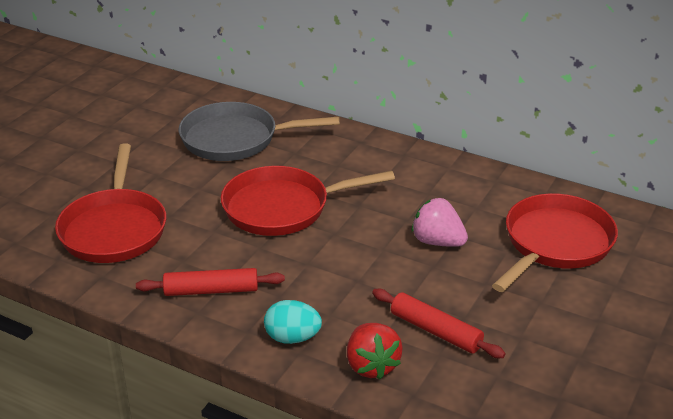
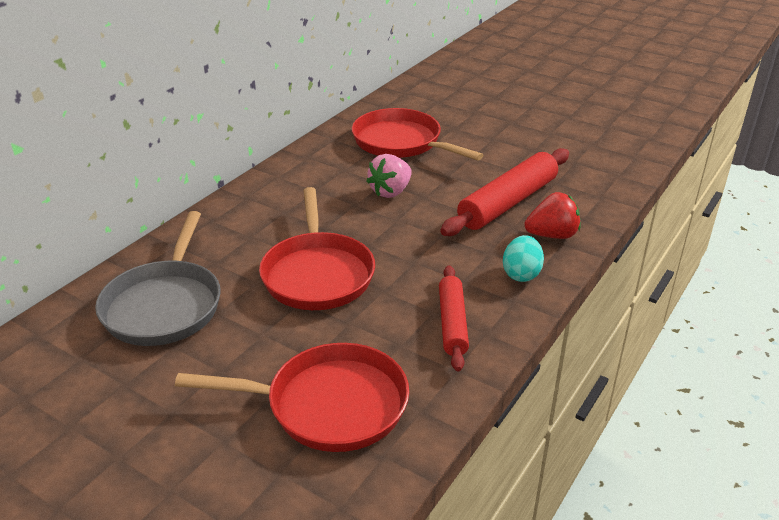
camera: 85 degrees left, 0 degrees up
(435, 331) = (508, 203): red rolling pin -> red rolling pin, size x1.62

